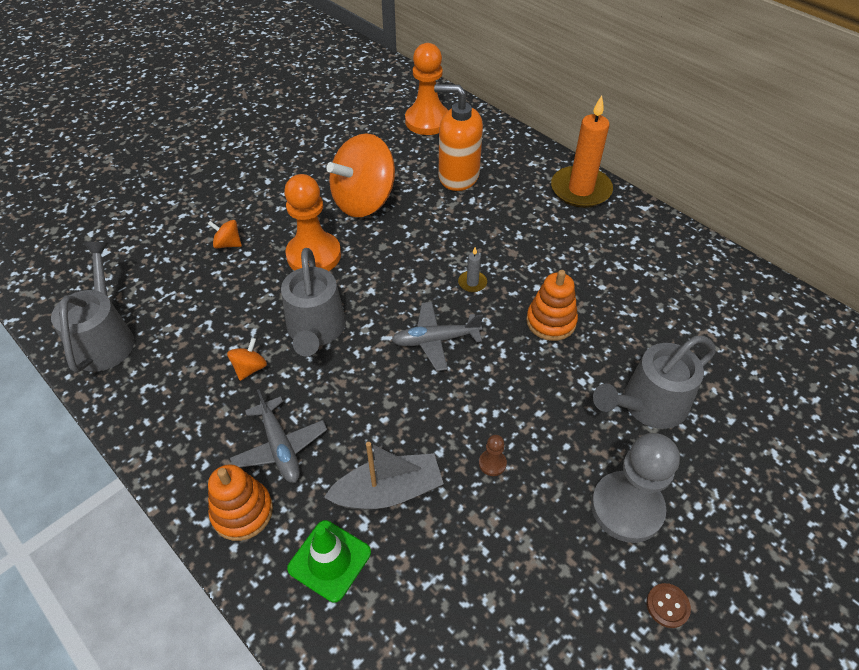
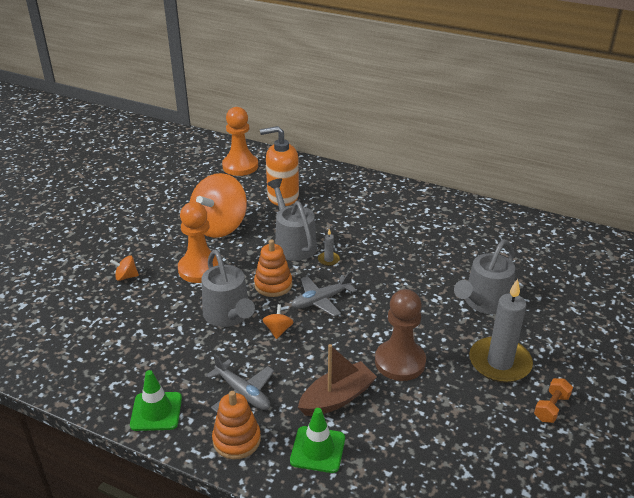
camera: 20 degrees left, 15 degrees down
(105, 338) = (58, 361): grey watering can -> grey watering can (293, 243)
(173, 440) = (156, 411): none -> green traffic cone
(250, 368) = (191, 351): orange spinning top -> orange spinning top (278, 330)
(388, 491) = (337, 398): grey boat -> brown boat
(492, 463) = (400, 362): brown pawn -> brown pawn, size x2.47
(551, 321) = (395, 270): orange stacking toy -> orange stacking toy (273, 285)
(580, 190) = (374, 187): orange candle -> none
(627, 508) = (499, 362): grey pawn -> grey candle
(667, 606) = (551, 408): brown button -> orange dumbbell

